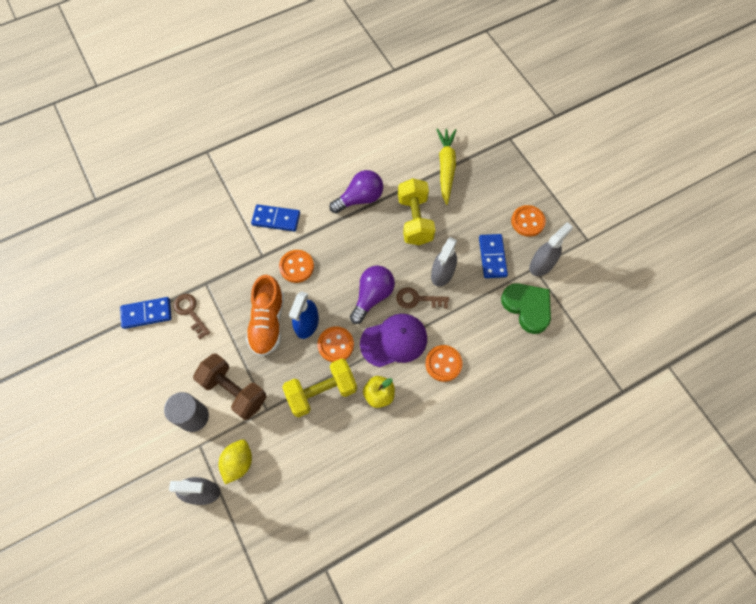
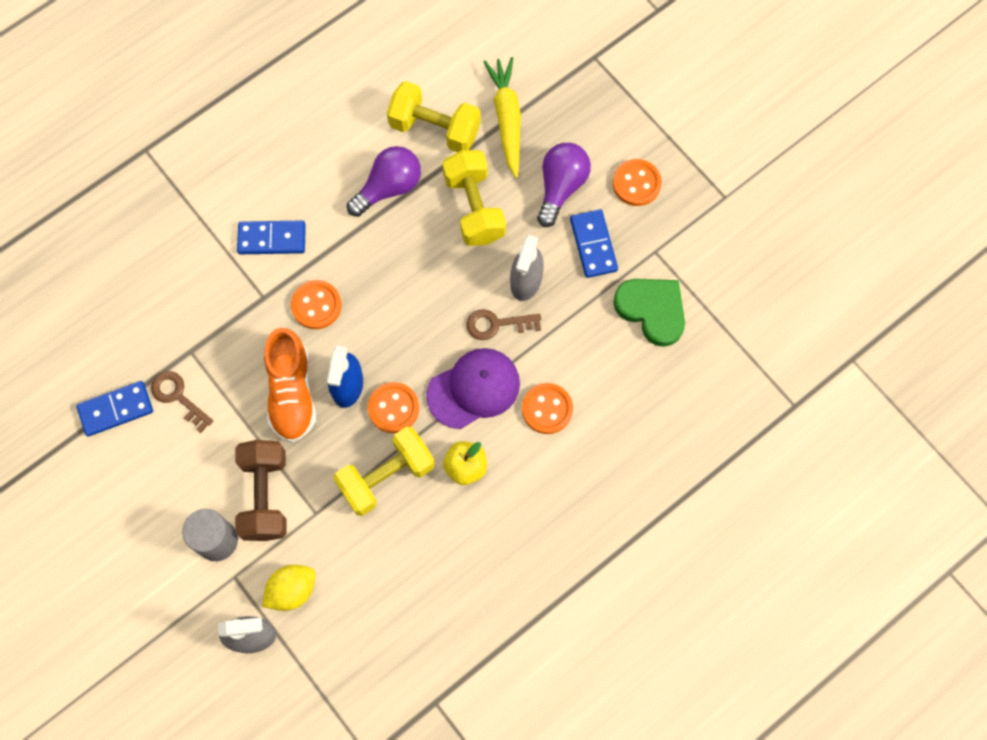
camera: 10 degrees left, 5 degrees up
(234, 390) = (265, 495): brown dumbbell -> brown dumbbell turned 60 degrees clockwise
(238, 462) = (292, 590): yellow lemon -> yellow lemon turned 45 degrees clockwise
(372, 296) = (433, 330): purple light bulb -> purple light bulb (561, 187)
(397, 166) = (435, 128): none -> yellow dumbbell
(541, 264) = (664, 244): grey spray bottle -> none

